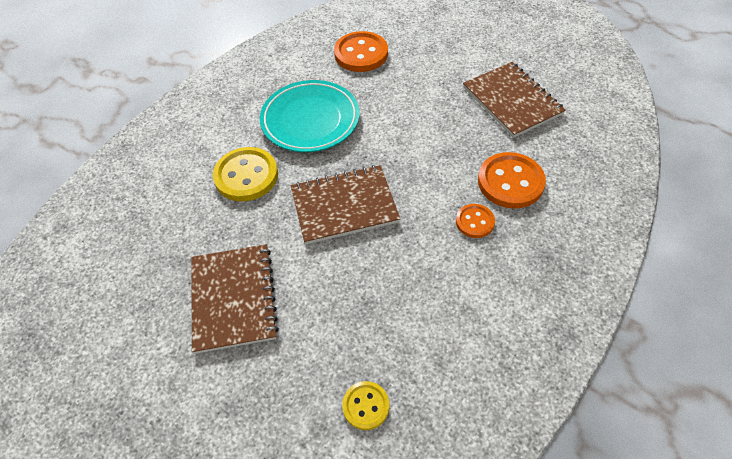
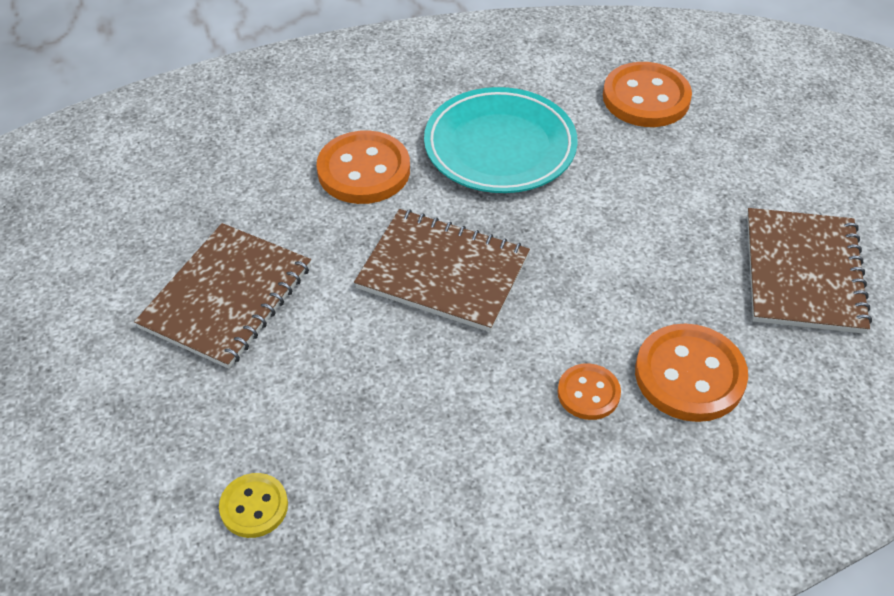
camera: 35 degrees right, 5 degrees down
(246, 176) = (364, 170): yellow button -> orange button

